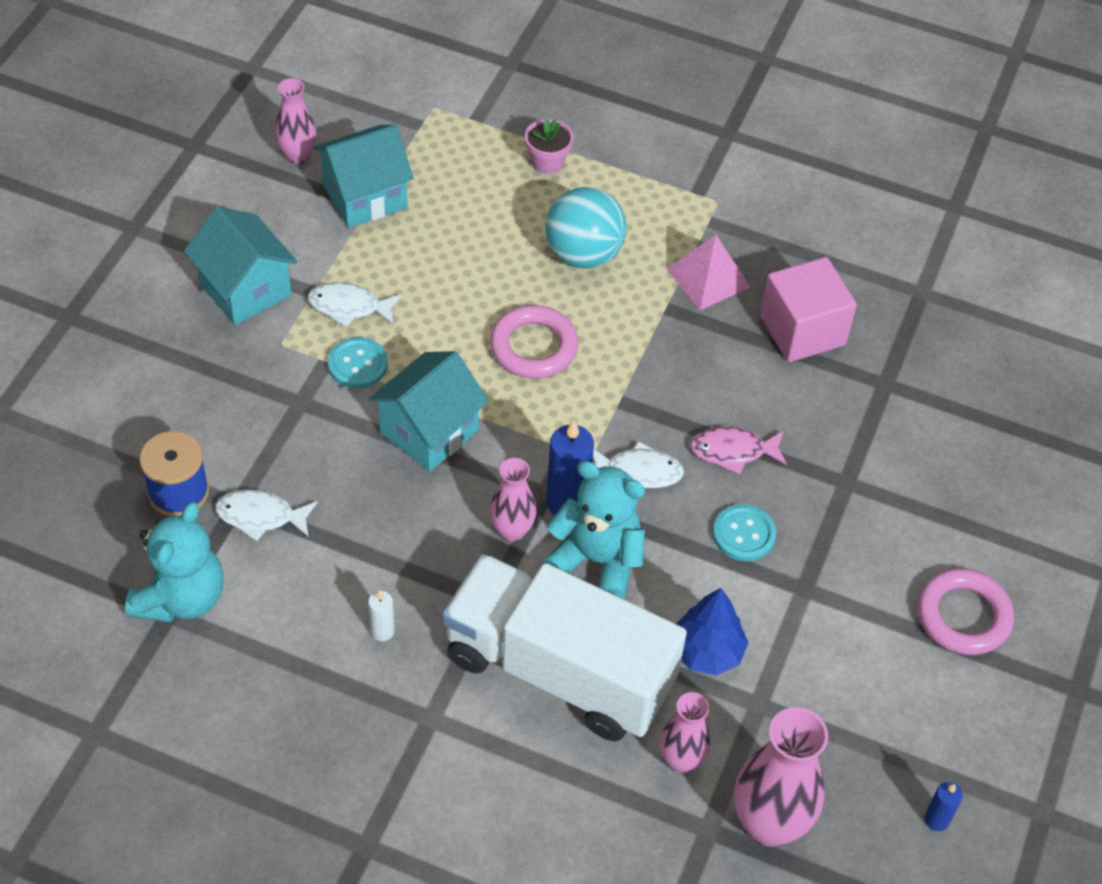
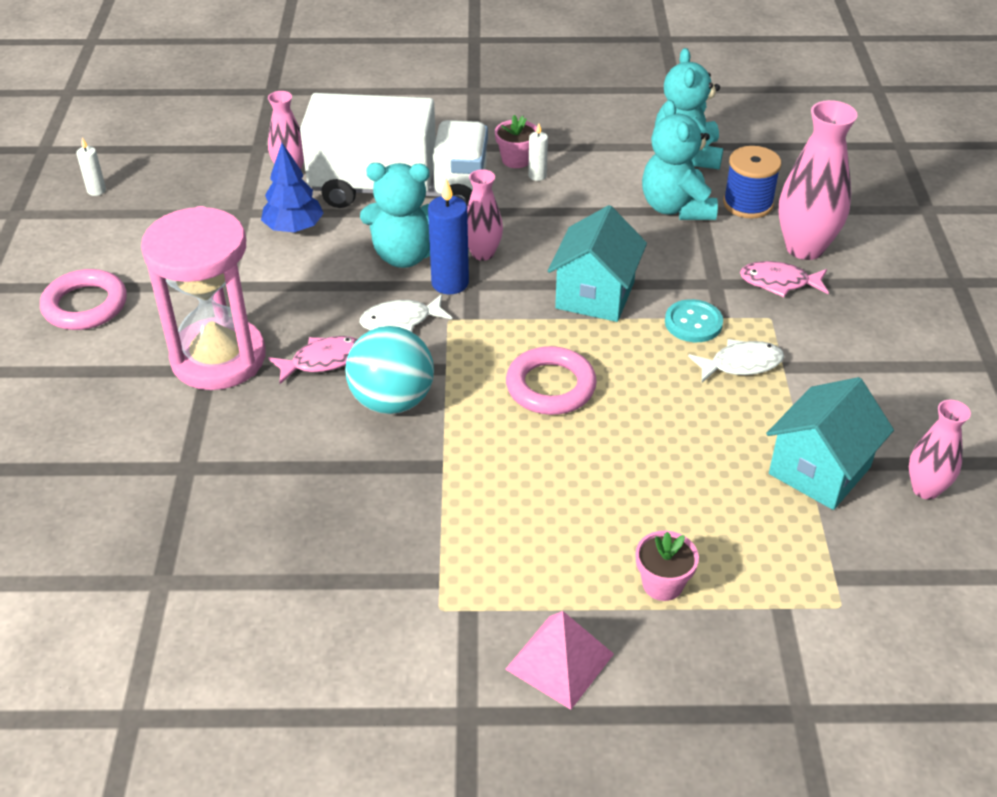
camera: 160 degrees right, 10 degrees down
(238, 378) = (779, 282): none -> pink fish
(245, 289) = (843, 348): turquoise house -> none
(261, 516) = (676, 208): white fish -> turquoise teddy bear
(391, 670) = (516, 160): none -> pink flower pot
(583, 254) = (556, 490): turquoise ball -> turquoise ball (392, 401)
(708, 278) = (411, 511): pink pyramid -> pink pyramid (559, 661)
(744, 534) = (290, 305): turquoise button -> none
(769, 824) = (217, 160): pink vase -> pink vase (804, 248)
(802, 330) = (289, 491): pink cube -> none
(834, 492) = (218, 358): none -> pink hourglass
(936, 820) = (96, 190): blue candle -> white candle

